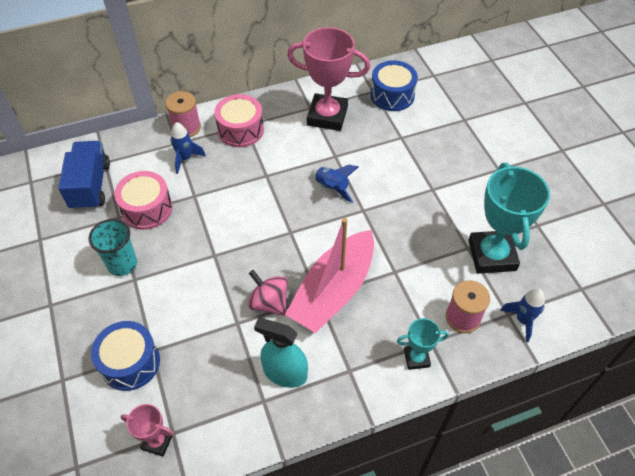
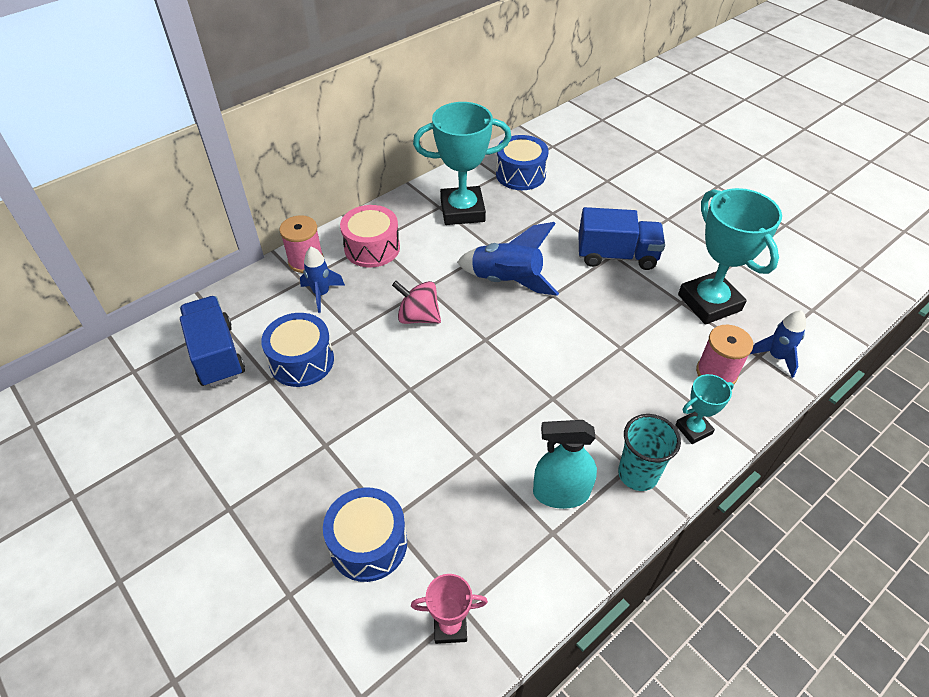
camera: 20 degrees left, 5 degrees down
(122, 264) = (301, 432): turquoise cup -> turquoise cup (638, 474)
(147, 209) = (302, 361): pink drum -> blue drum
(269, 302) = (501, 421): pink spinning top -> pink spinning top (418, 317)
(327, 116) = (462, 211): pink trophy -> turquoise trophy
(332, 188) = (507, 281): blue rocket -> blue rocket, size x1.62
(333, 291) = (566, 387): pink boat -> none
(435, 191) = (616, 255): none -> blue truck

